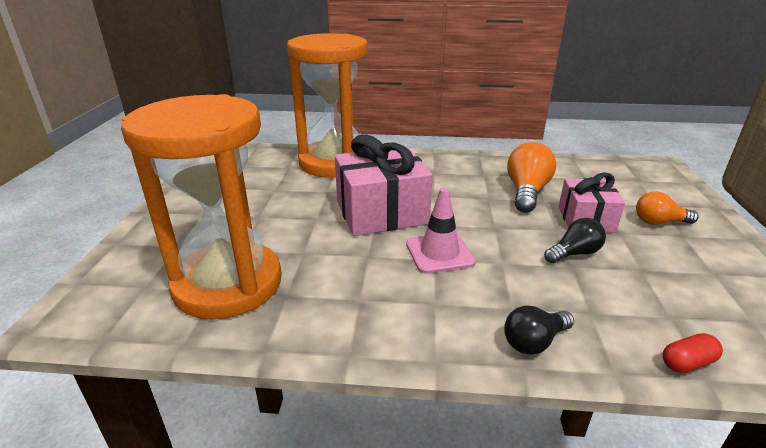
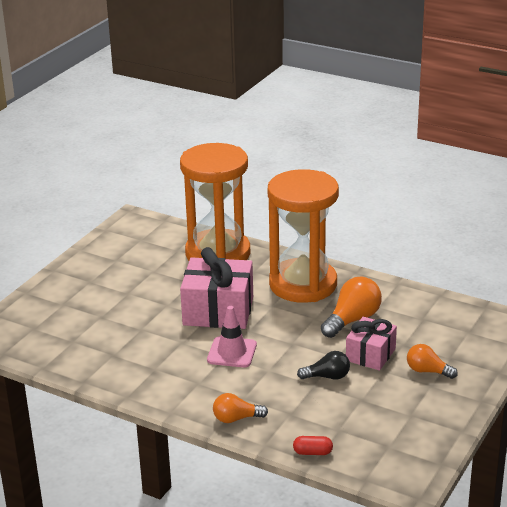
camera: 25 degrees right, 0 degrees up
(228, 284) = (82, 339): orange hourglass -> orange hourglass (303, 284)
(534, 342) = (236, 418): black light bulb -> orange light bulb

